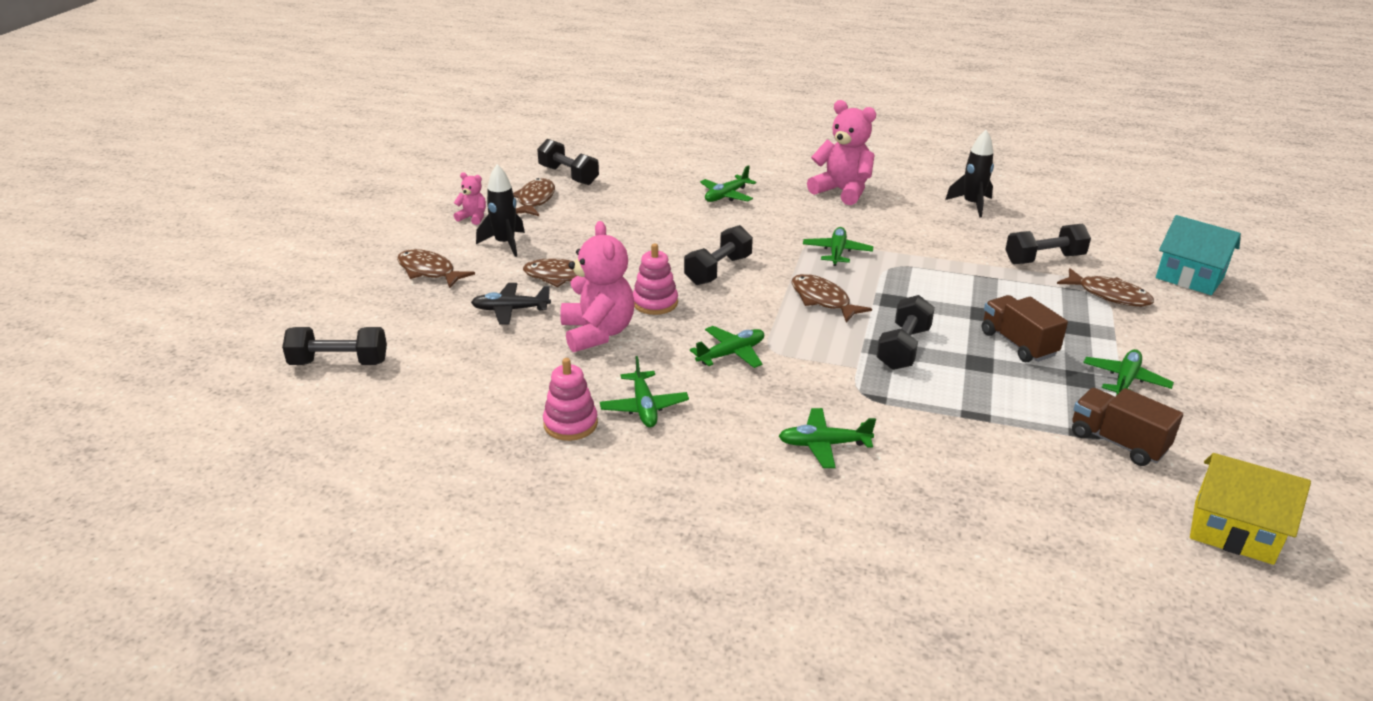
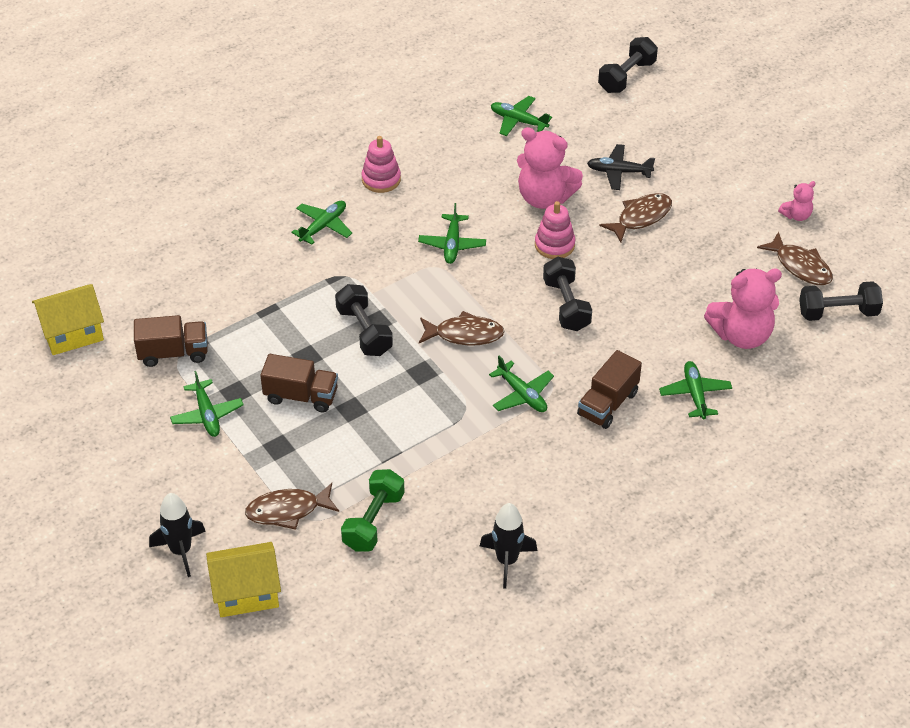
camera: 130 degrees right, 15 degrees up
(429, 271) = (718, 156): brown fish -> none
(505, 244) = (728, 212): black rocket -> black rocket (181, 551)
(510, 310) = (619, 172): black plane -> black plane turned 120 degrees counterclockwise
(570, 424) = (458, 139): pink stacking toy -> pink stacking toy (381, 179)
(644, 407) = (441, 175): green plane -> green plane (518, 121)
(788, 220) = (608, 404): none -> brown truck
(842, 191) = (626, 484): pink teddy bear -> pink teddy bear (741, 335)
(1044, 259) = (373, 521): black dumbbell -> green dumbbell
(1189, 278) = (246, 593): turquoise house -> yellow house

